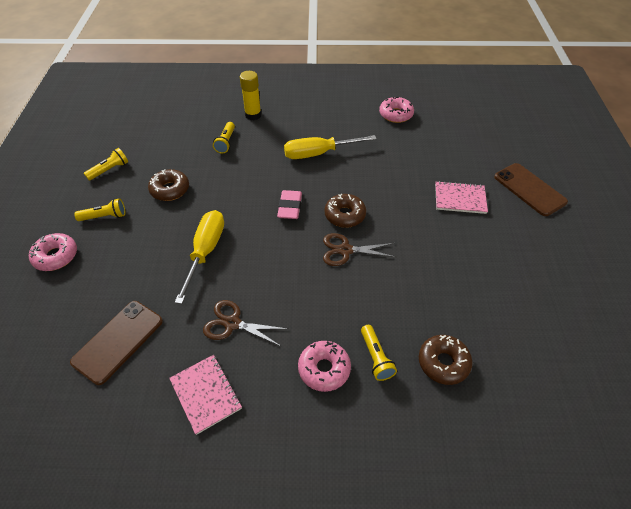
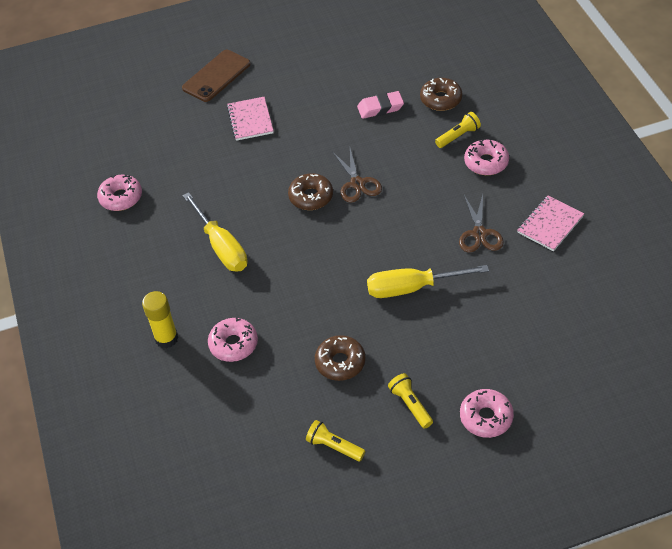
camera: 105 degrees left, 0 degrees up
(118, 341) = (543, 306): brown phone -> none
(226, 142) = (233, 344): yellow flashlight -> pink donut
(290, 207) = (319, 243): pink eraser -> pink eraser (380, 108)

